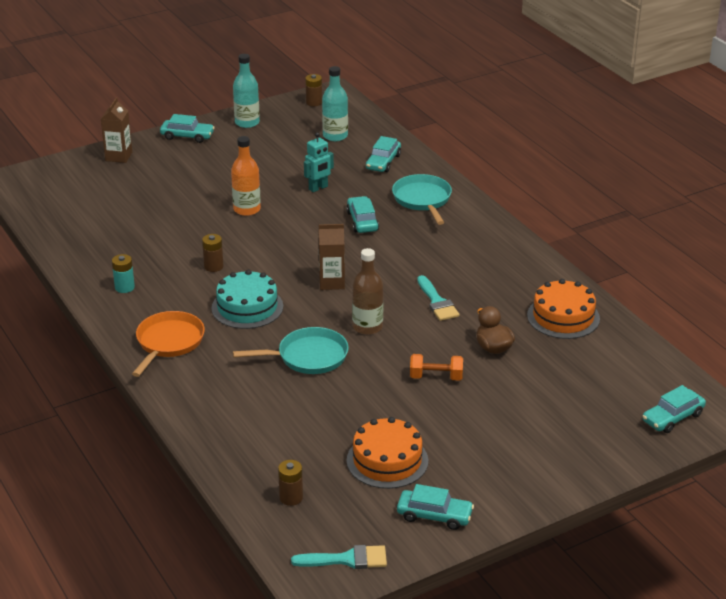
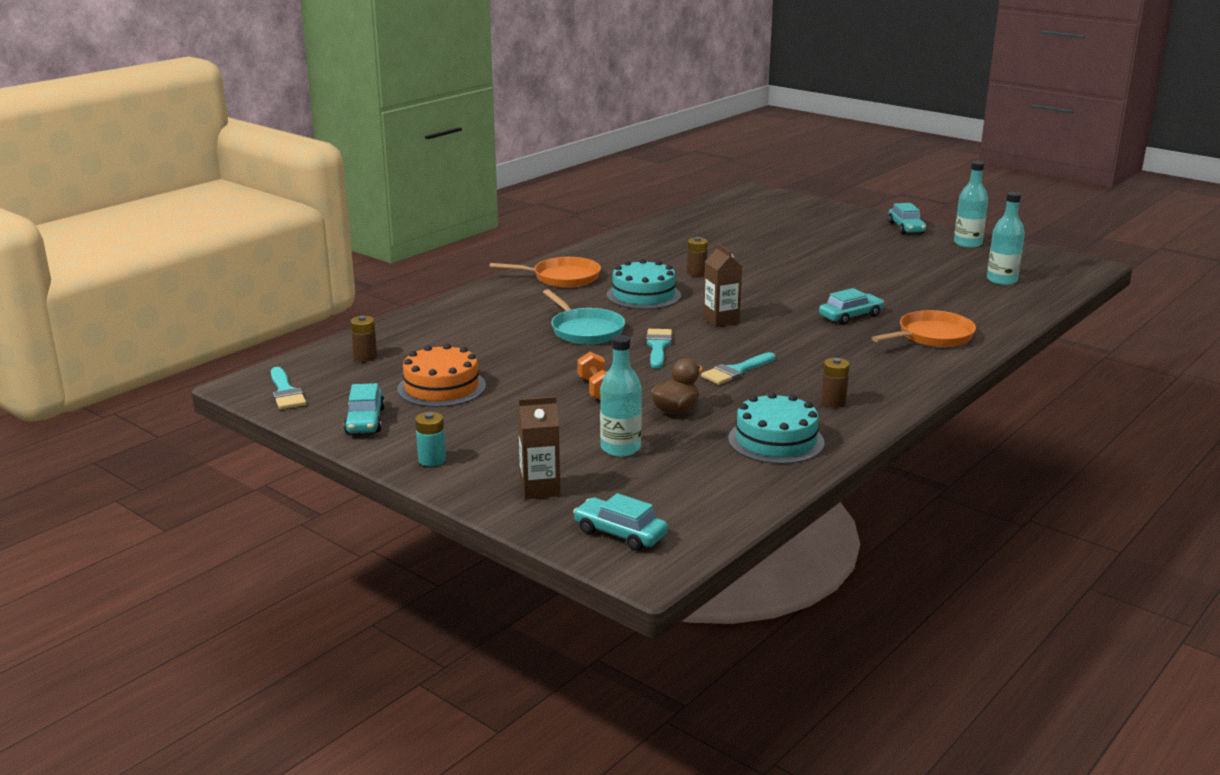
camera: 70 degrees right, 10 degrees down
(119, 156) = (834, 213): brown carton -> brown carton (540, 489)
(124, 287) = (630, 250): turquoise battery -> turquoise battery (432, 460)
(247, 209) = (808, 269): orange bottle -> none
(314, 102) = (1054, 261): brown battery -> brown battery (833, 402)
(318, 188) = (887, 289): turquoise robot -> none
(367, 327) = (658, 347): brown bottle -> turquoise brush
(383, 162) = (982, 307): turquoise car -> none
(422, 200) = (931, 336): turquoise pan -> orange pan
(545, 389) = (620, 448): none -> turquoise bottle
(563, 317) = (776, 440): orange cake -> turquoise cake

